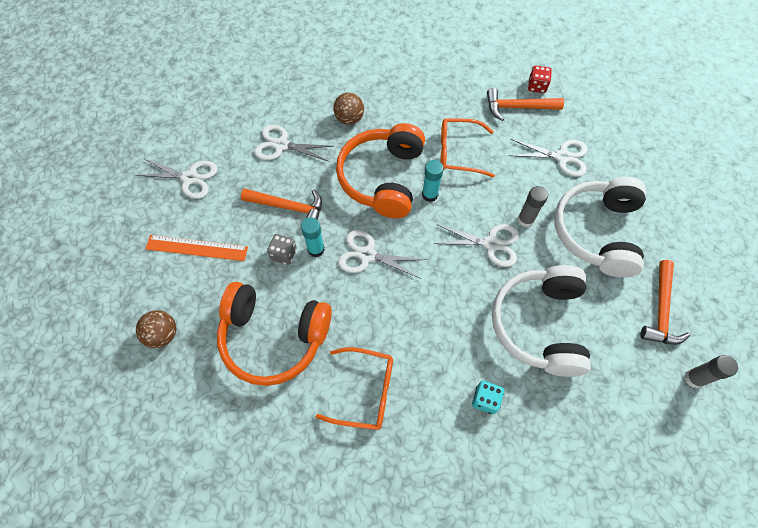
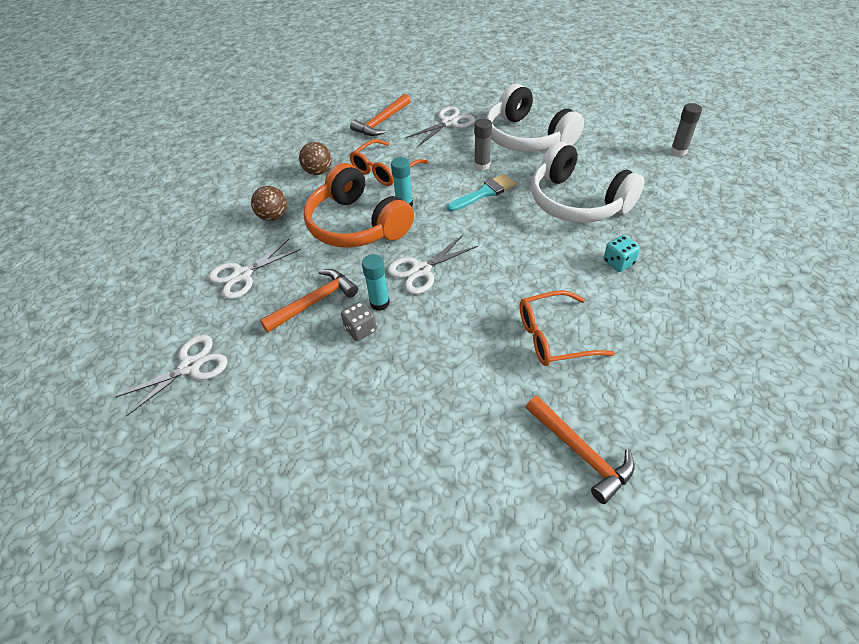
camera: 50 degrees left, 15 degrees down
(163, 334) = (350, 483): brown ball -> brown ball (318, 172)
(196, 248) = (279, 400): orange ruler -> none
(274, 337) = (441, 380): orange headphones -> none
(365, 391) = (553, 337): orange glasses -> orange glasses turned 150 degrees counterclockwise
(491, 244) = (484, 193): white scissors -> turquoise brush
(537, 86) = (375, 105): red dice -> none
(661, 310) = (615, 139): orange hammer -> orange hammer (581, 453)

